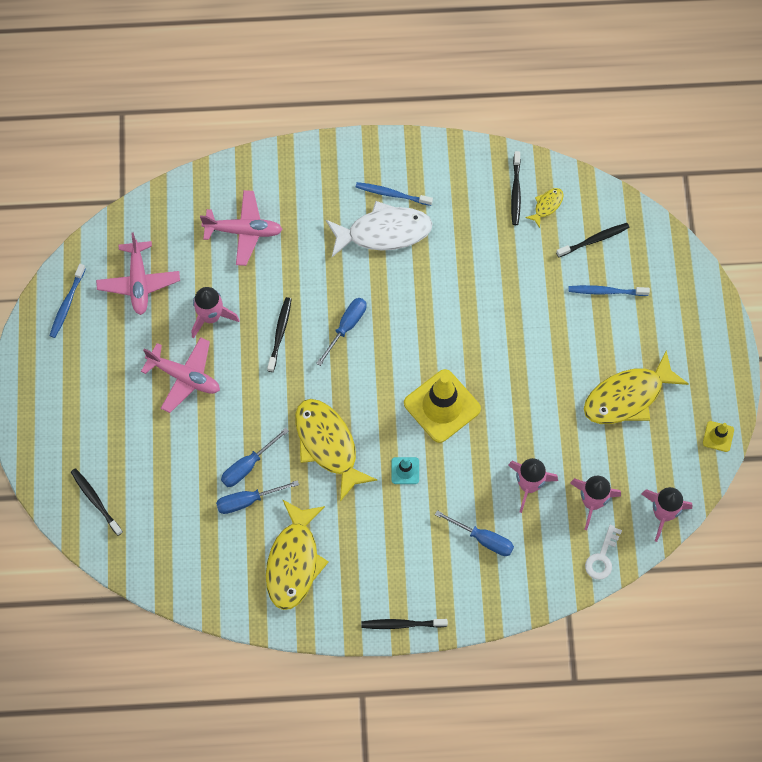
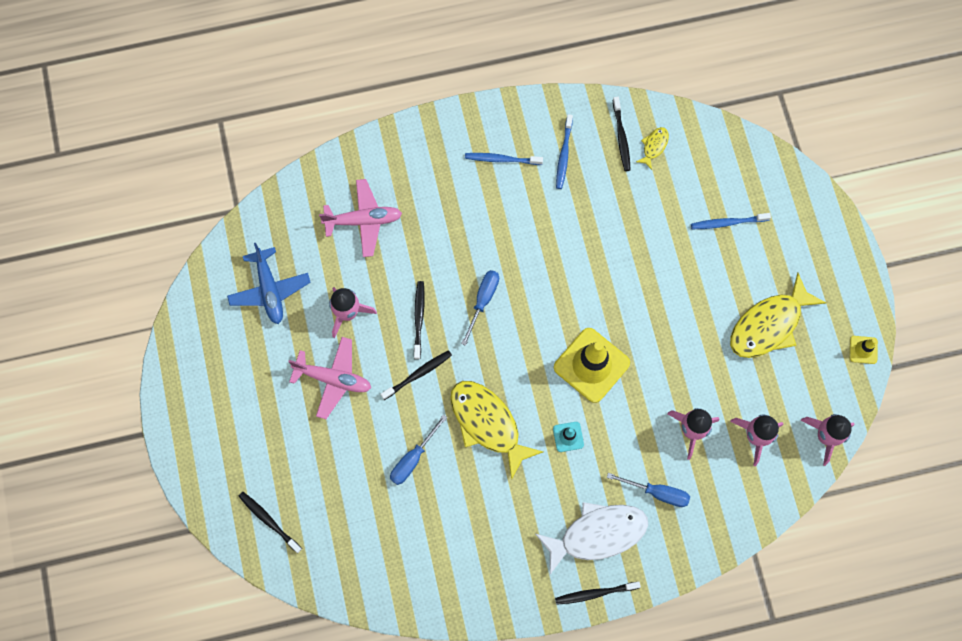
camera: 10 degrees left, 5 degrees up
(67, 304) = (202, 324): blue toothbrush -> blue toothbrush (563, 155)
(139, 282) = (269, 290): pink plane -> blue plane
(248, 501) = (420, 494): blue screwdriver -> none
(294, 561) = (477, 548): yellow fish -> none
(384, 232) = (501, 199): white fish -> white fish (597, 534)
(594, 240) = (706, 173): black toothbrush -> black toothbrush (418, 374)
(602, 557) = (776, 490): white key -> none

